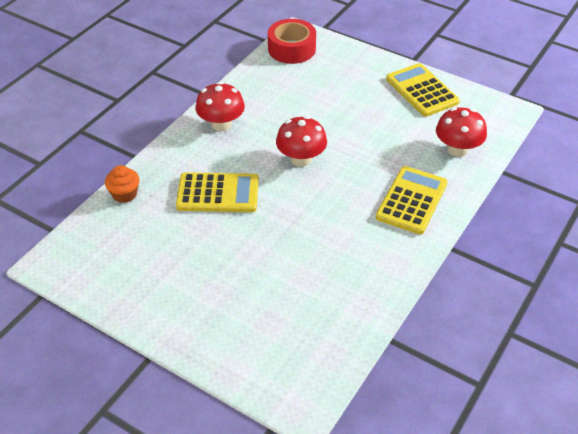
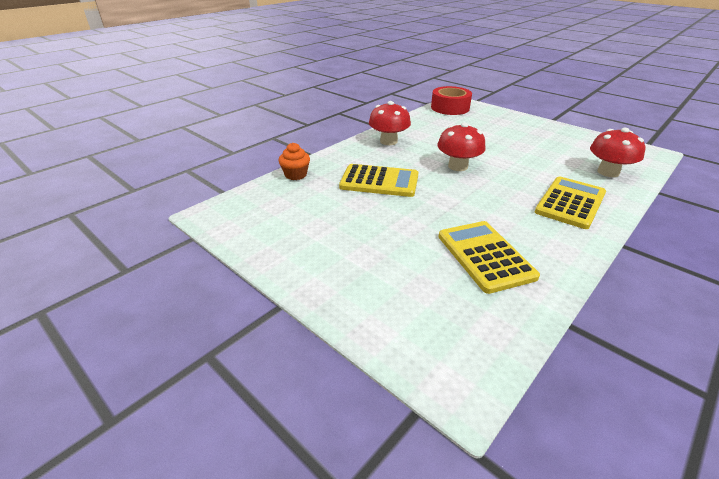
camera: 10 degrees right, 10 degrees down
(421, 90) = (564, 135): yellow calculator -> yellow calculator (485, 256)

